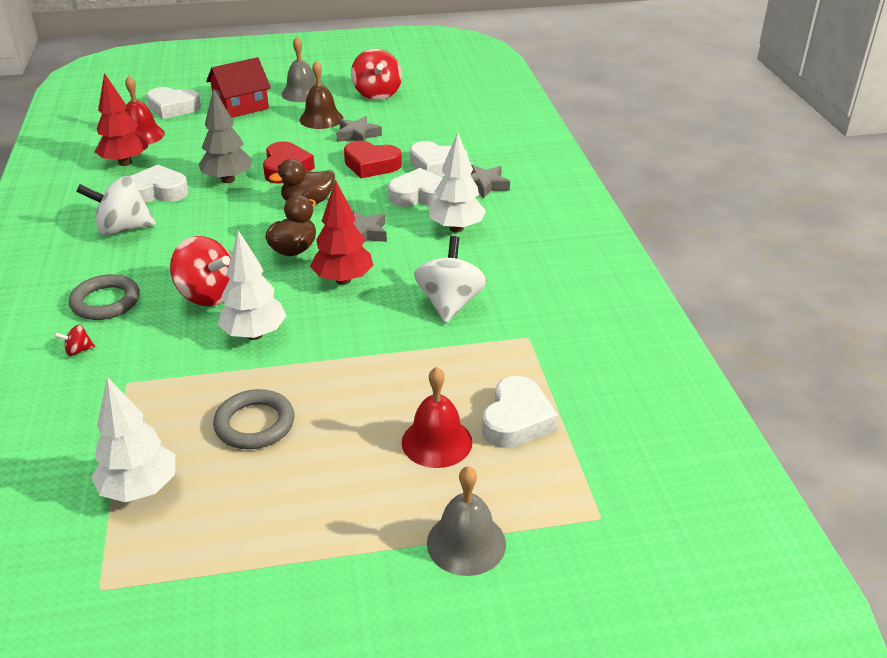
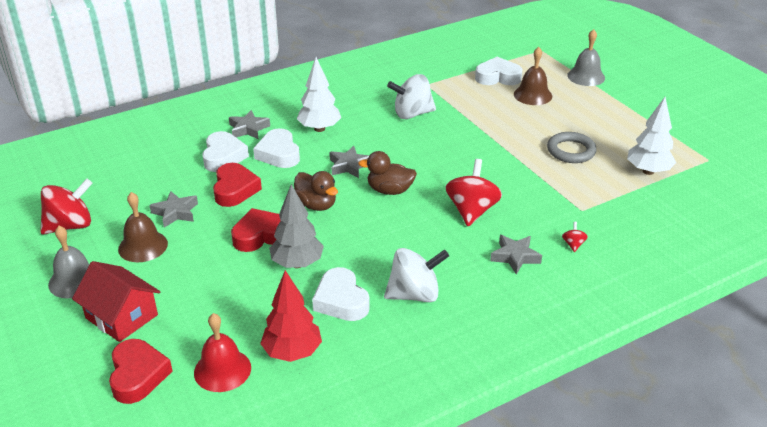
camera: 110 degrees left, 0 degrees up
(78, 350) = (573, 244): red spinning top -> red spinning top turned 135 degrees counterclockwise
(105, 302) = (515, 257): grey ring -> grey star
(123, 229) = (414, 294): white spinning top -> white spinning top turned 75 degrees counterclockwise
(173, 108) = (138, 375): white heart -> red heart
(254, 334) = (497, 176): white tree -> none
(343, 280) = (414, 158): red tree -> none
(437, 442) = (532, 95): red bell -> brown bell

